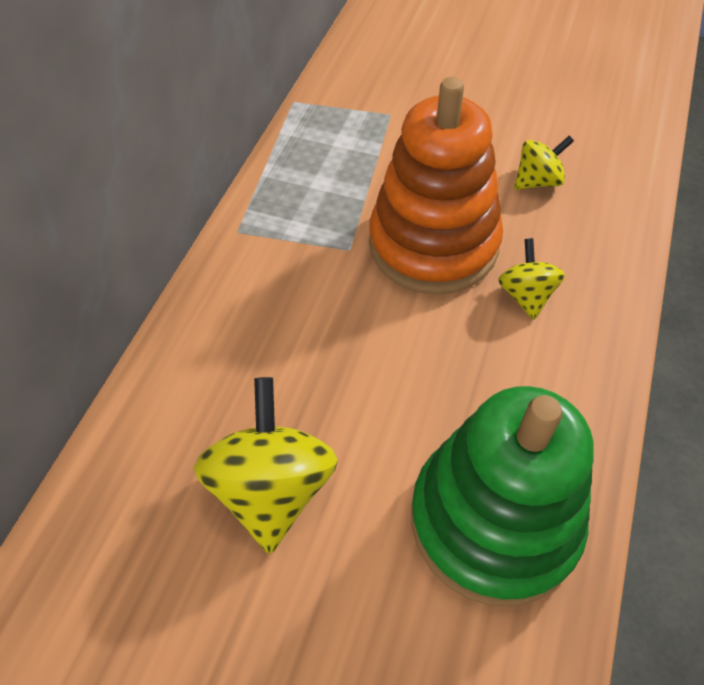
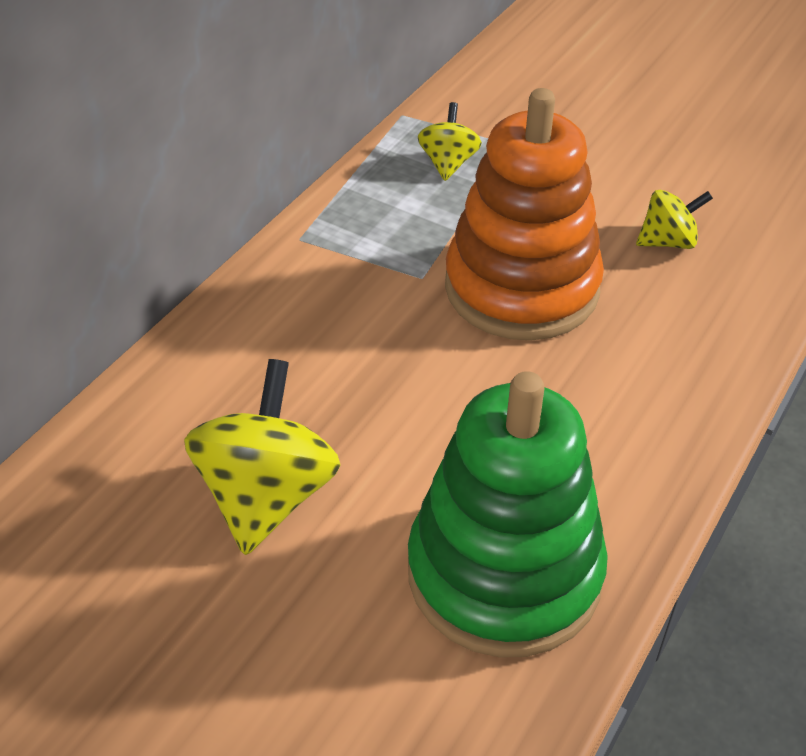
camera: 10 degrees right, 10 degrees down
(526, 295) = (615, 357): yellow spinning top -> yellow spinning top (448, 163)

